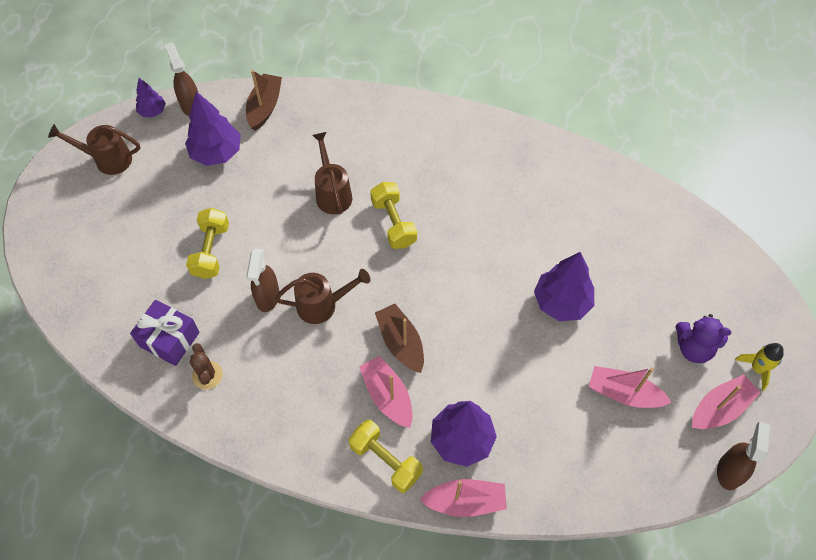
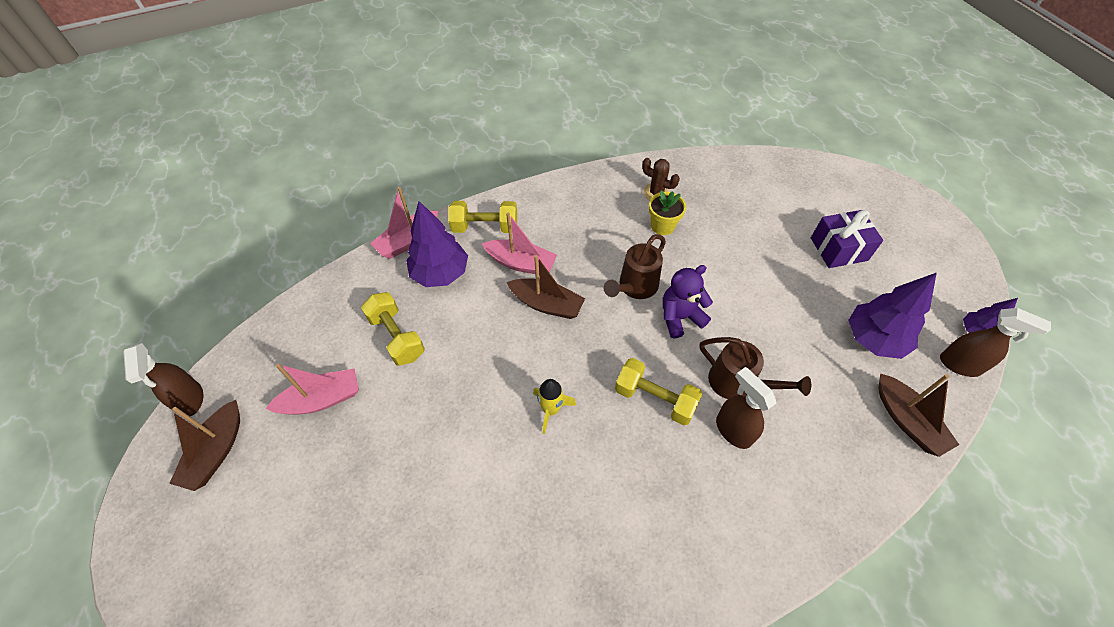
camera: 140 degrees right, 5 degrees down
(107, 159) = (933, 266): brown watering can -> none
(169, 339) = (707, 194): purple gift -> purple gift (838, 249)
(211, 251) = (762, 262): yellow dumbbell -> yellow dumbbell (397, 337)
(241, 339) = (662, 226): none -> yellow flower pot
(267, 297) = (680, 263): brown spray bottle -> brown spray bottle (733, 430)
(561, 302) = (432, 443): purple tree -> none
(693, 348) = (267, 496): purple teddy bear -> purple teddy bear (680, 317)
(720, 408) = (217, 451): pink boat -> brown boat
(757, 368) = (184, 525): yellow rocket -> yellow rocket (551, 410)

